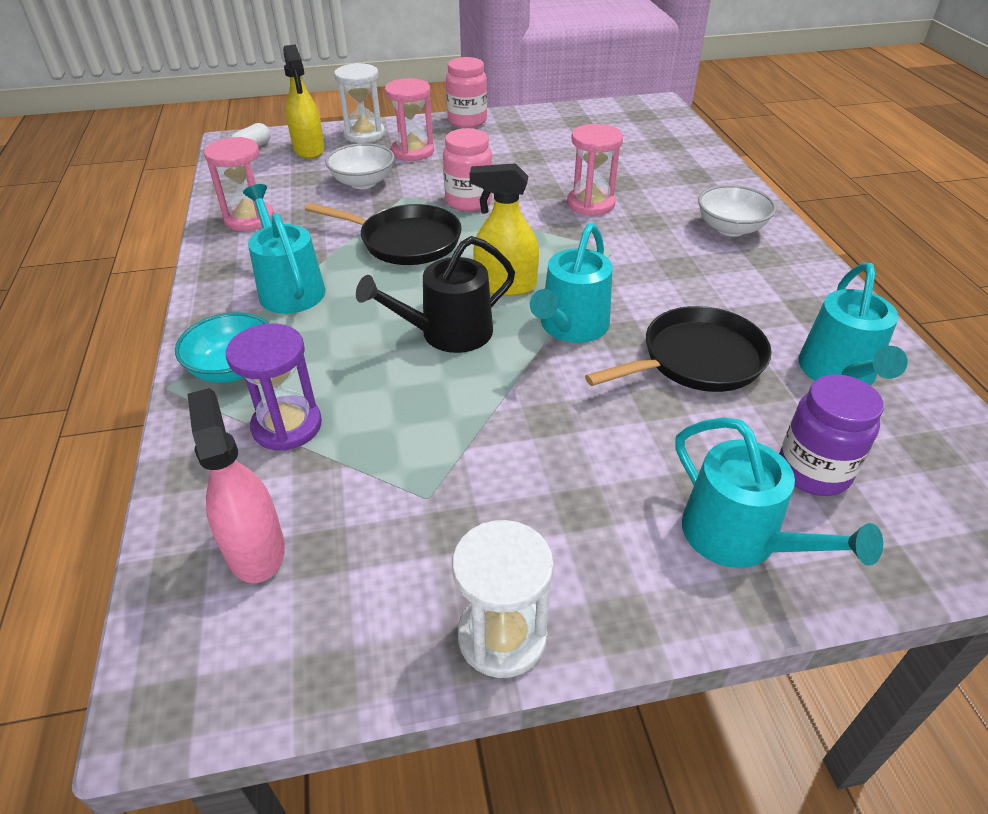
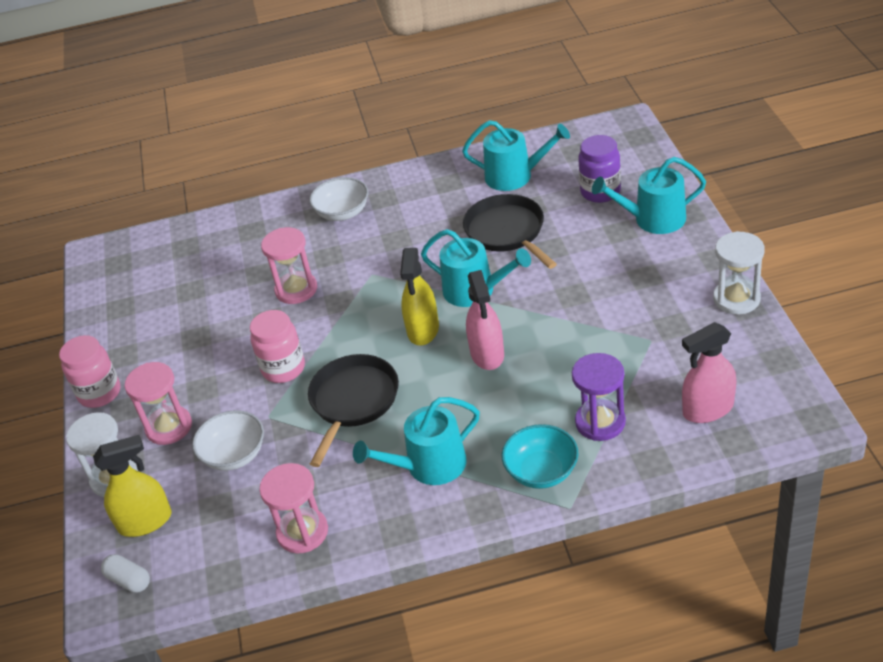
camera: 85 degrees left, 0 degrees up
(448, 333) = (487, 354): black watering can -> pink spray bottle
(739, 538) = (653, 219): turquoise watering can -> turquoise watering can turned 150 degrees counterclockwise

